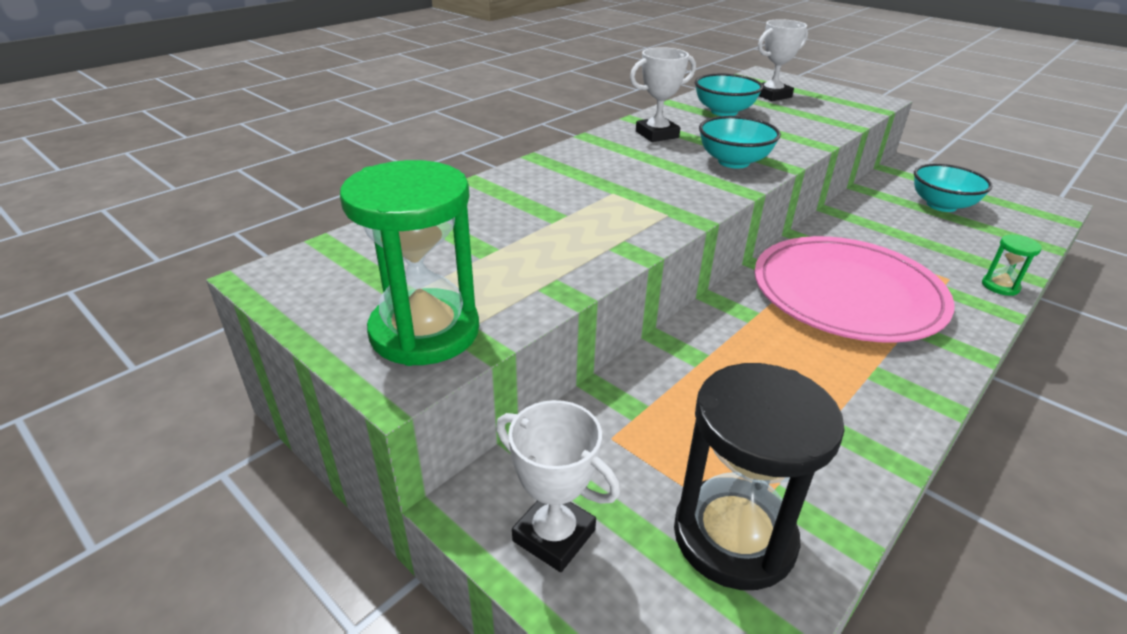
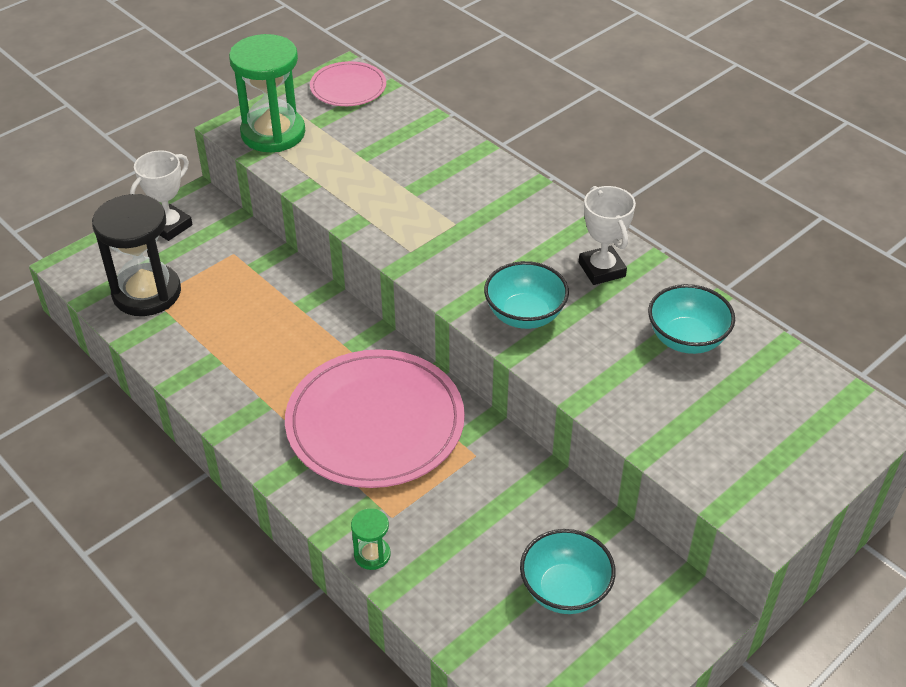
camera: 95 degrees right, 10 degrees up
(315, 272) = (348, 87): none -> pink plate
(772, 95) = (765, 403): white trophy -> none

